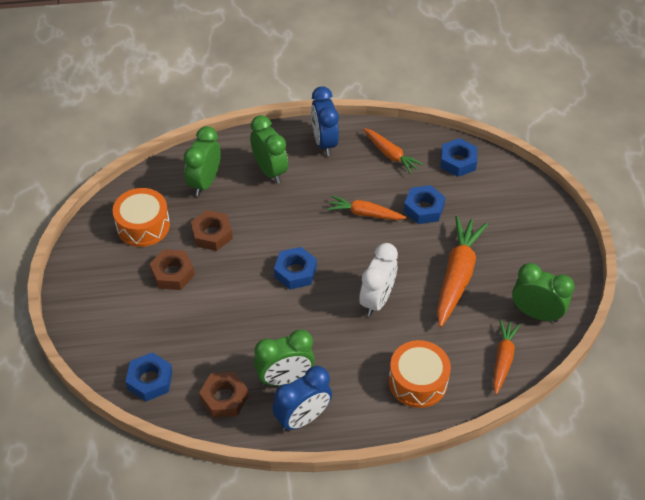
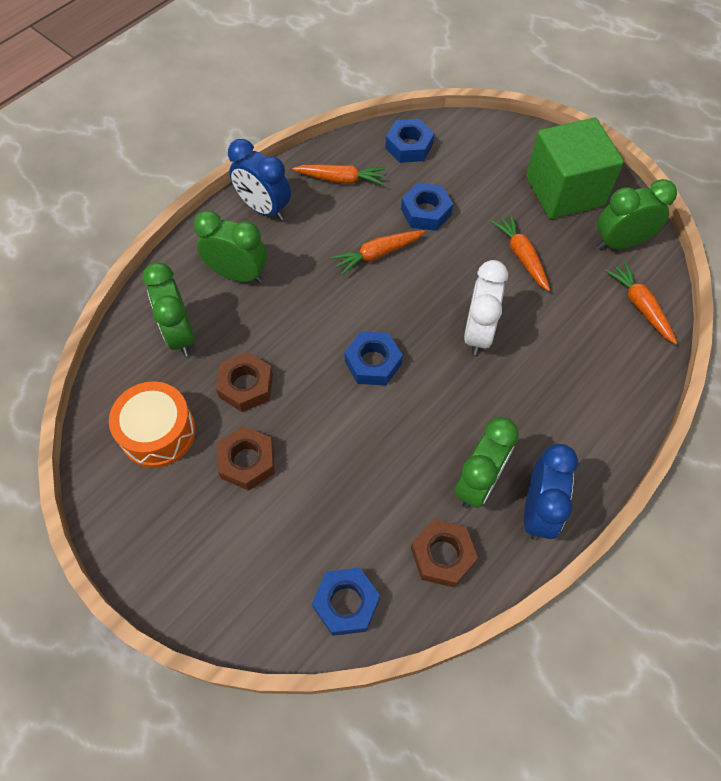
camera: 40 degrees left, 10 degrees up
(377, 300) = (478, 333): white clock -> white clock turned 150 degrees counterclockwise
(418, 381) = (596, 385): orange drum -> none
(457, 276) = (521, 256): orange carrot -> orange carrot, size x0.60
(534, 256) = (564, 191): none -> green cube

